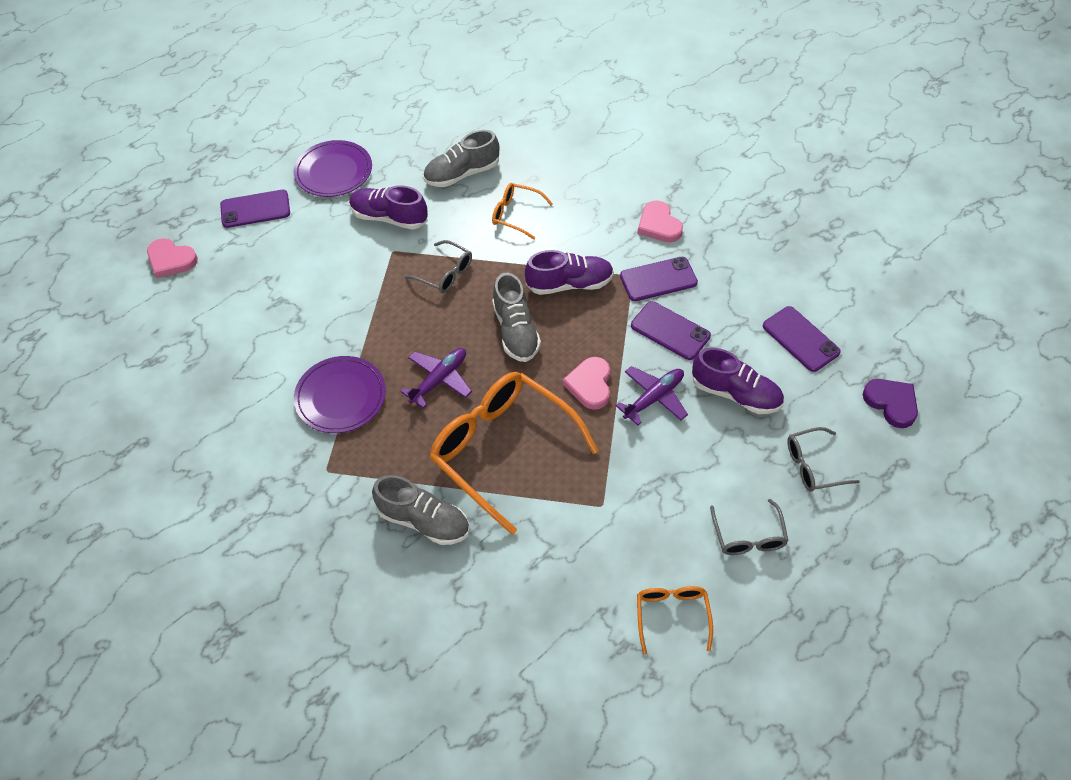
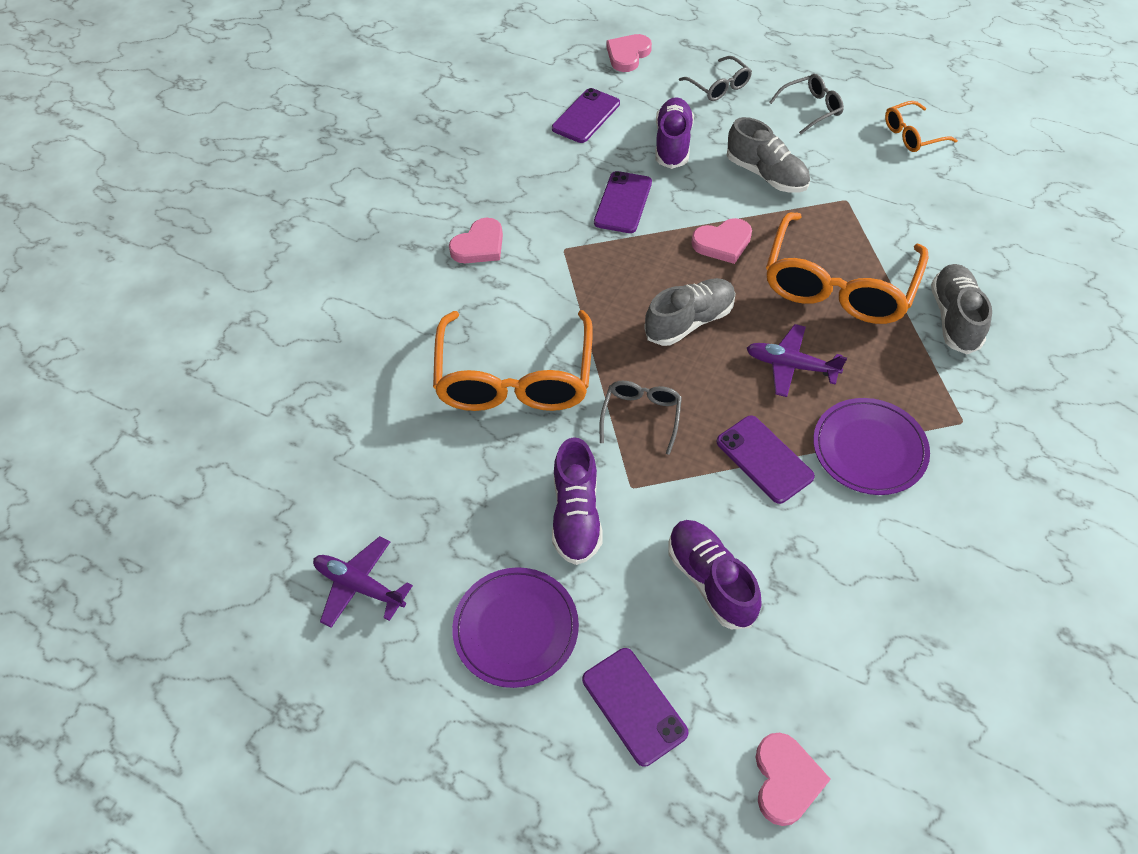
camera: 110 degrees left, 0 degrees up
(462, 174) = (464, 461): grey shoe -> grey shoe (766, 174)
(516, 214) = (515, 378): orange glasses -> orange glasses, size x2.09
(569, 284) = (600, 296): purple shoe -> purple shoe (711, 580)
(654, 398) = (710, 195): purple plane -> purple plane (359, 586)
(658, 279) = (559, 227): purple phone -> purple phone (764, 459)
(891, 403) = (628, 55): purple heart -> pink heart

